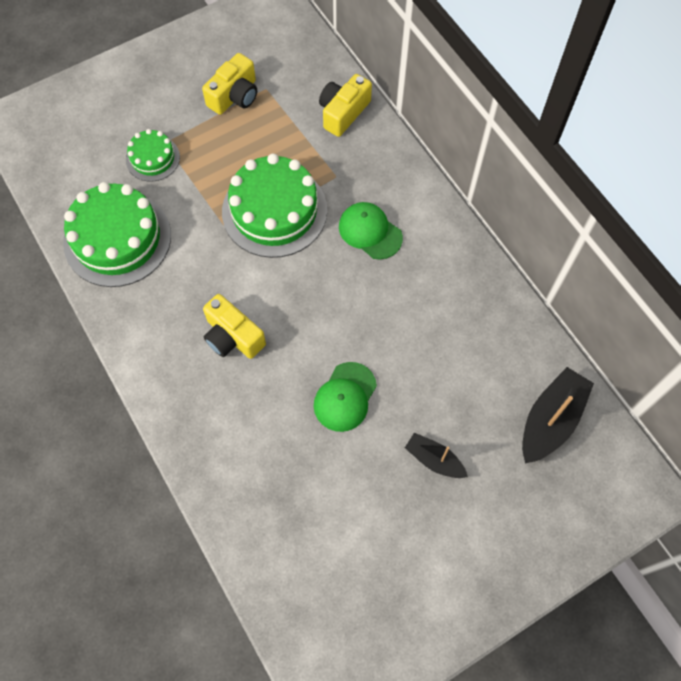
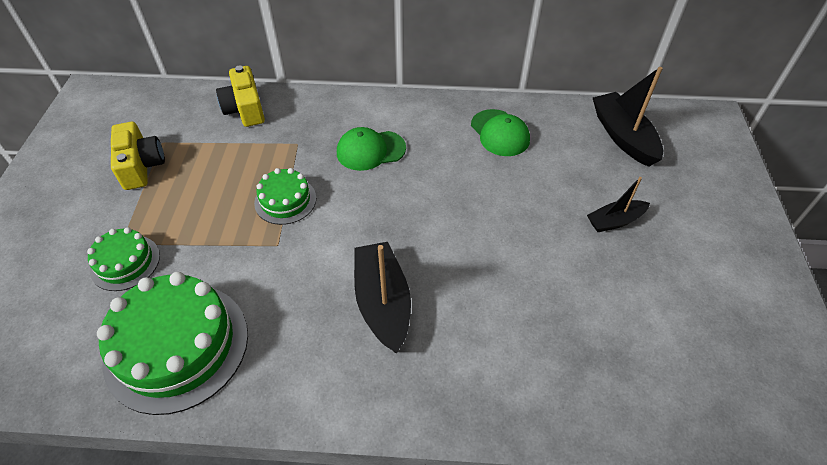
camera: 55 degrees left, 15 degrees down
(232, 336) = (382, 303): yellow camera -> black boat
(274, 211) = (285, 200): green cake -> green cake, size x0.53
(345, 397) = (513, 249): green cap -> green cap (500, 133)

